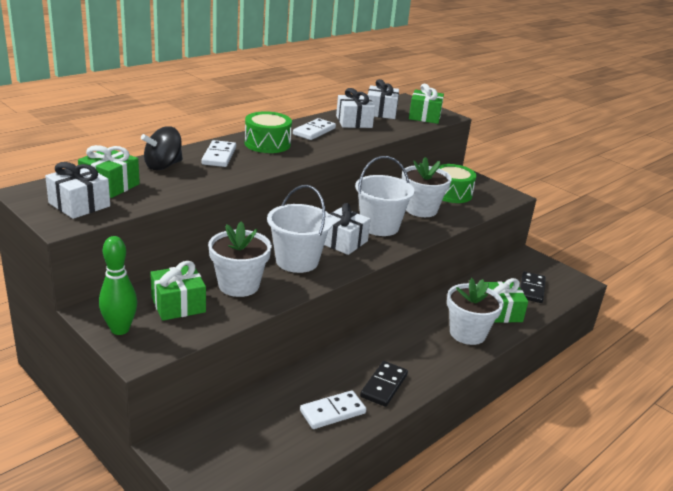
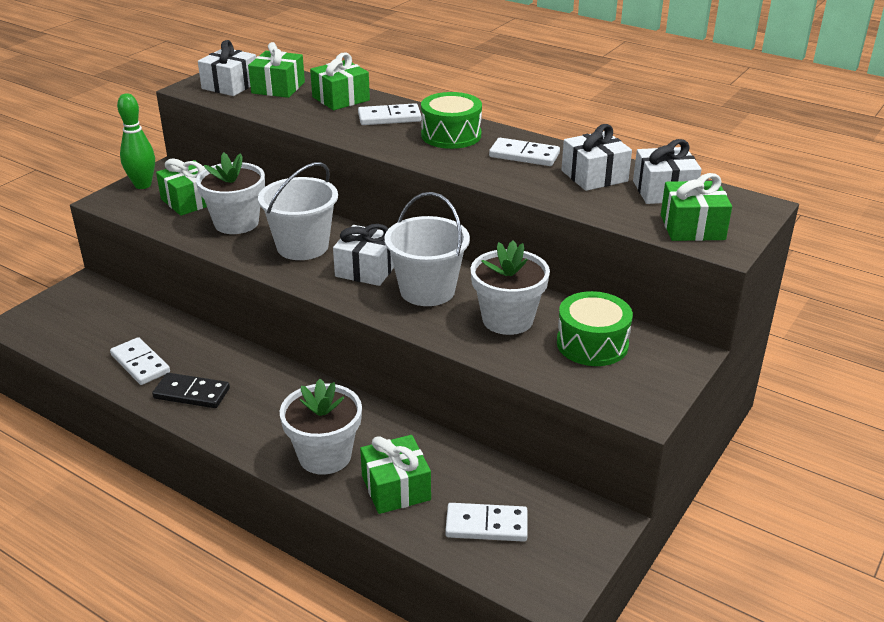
camera: 80 degrees right, 5 degrees up
(163, 166) = (341, 99): black spinning top -> green gift
(532, 289) = (486, 525): black domino -> white domino

